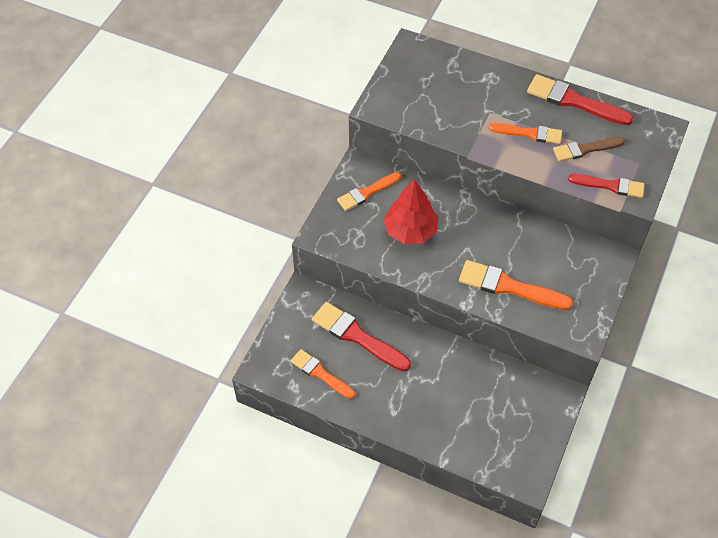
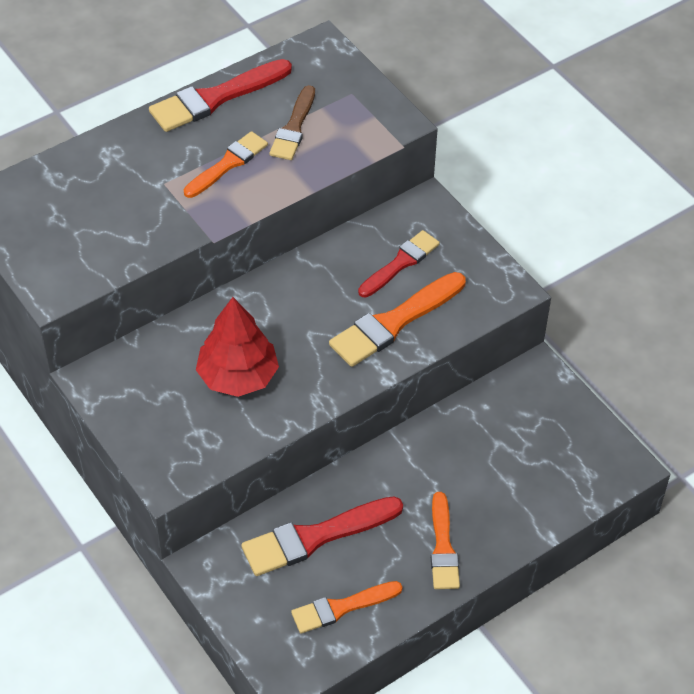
camera: 60 degrees left, 5 degrees down
(367, 192) = (142, 392): orange brush -> orange brush (443, 547)
(610, 186) = (362, 135): red brush -> red brush (400, 263)

